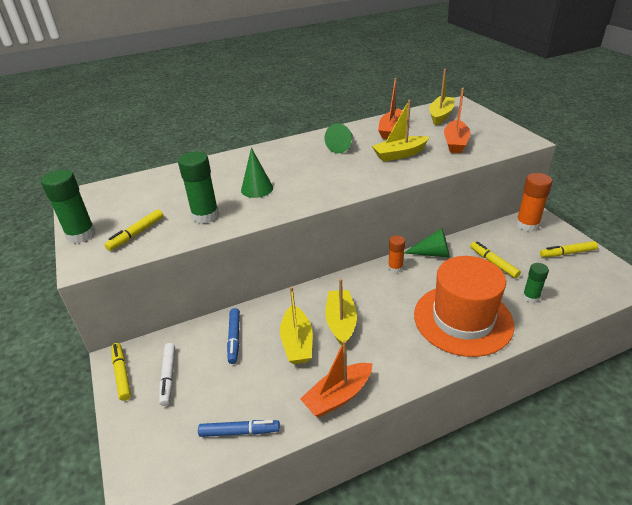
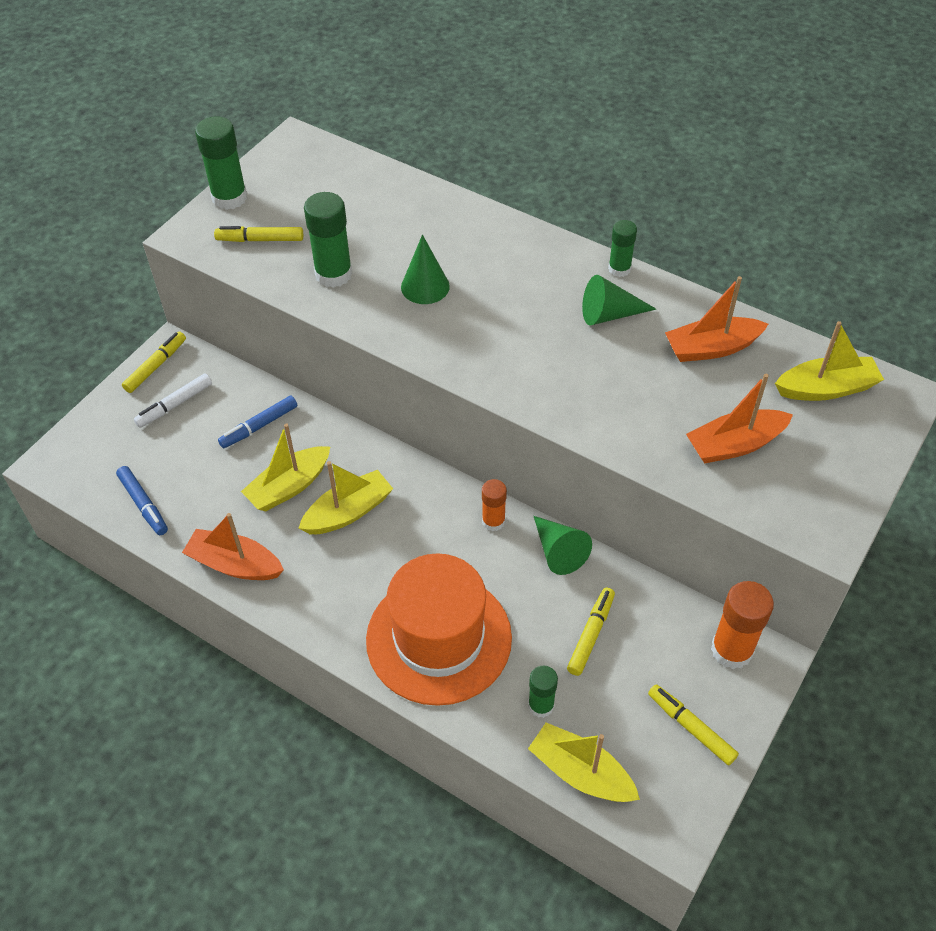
camera: 55 degrees right, 15 degrees up
(316, 135) = (619, 269): none -> green glue stick
(399, 154) = (638, 391): yellow boat -> yellow boat (581, 772)

